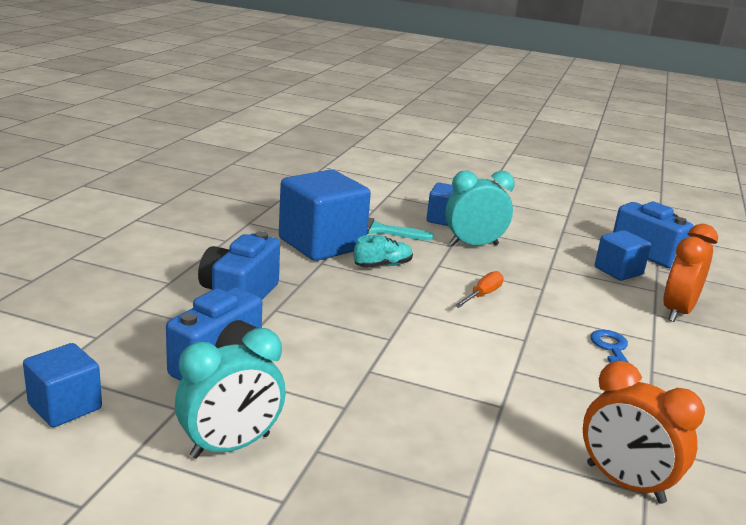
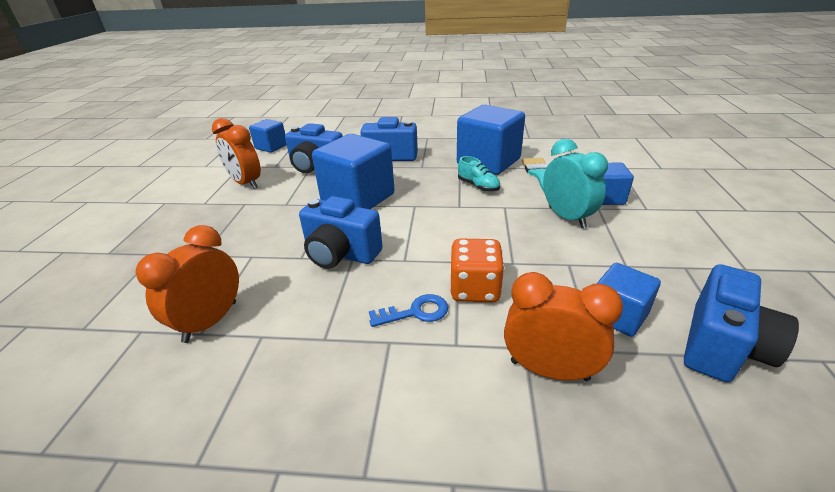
camera: 80 degrees right, 10 degrees up
(230, 446) = (246, 183): turquoise clock -> orange clock
(364, 344) = (358, 198): none -> blue cube
(482, 295) = (467, 232): orange screwdriver -> none
(503, 376) = (341, 254): none -> blue camera
(580, 315) = (475, 289): none -> orange dice

